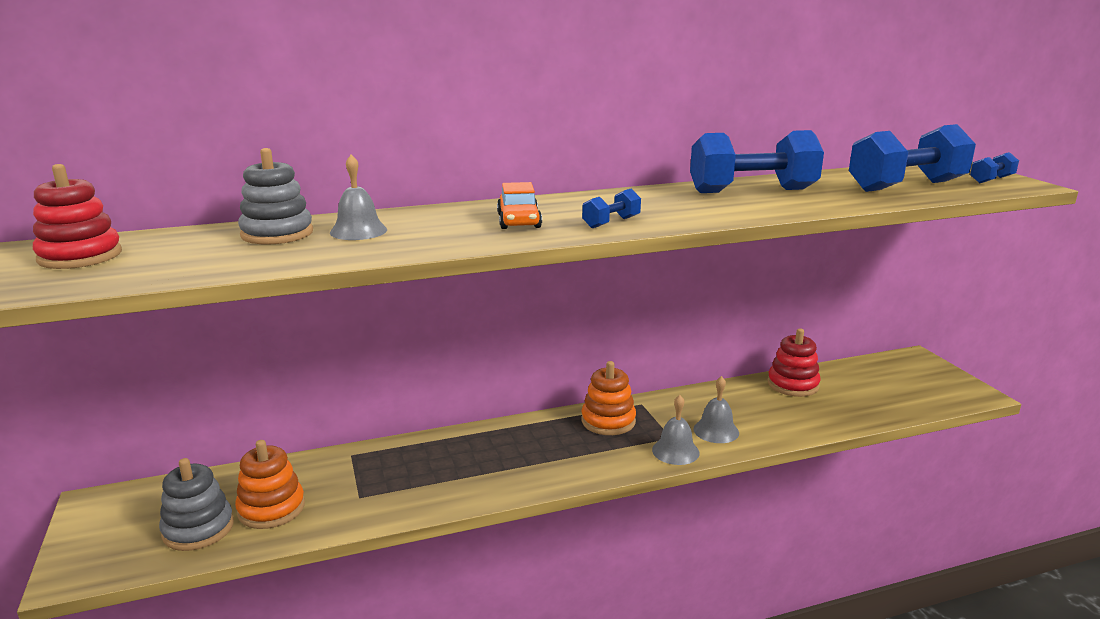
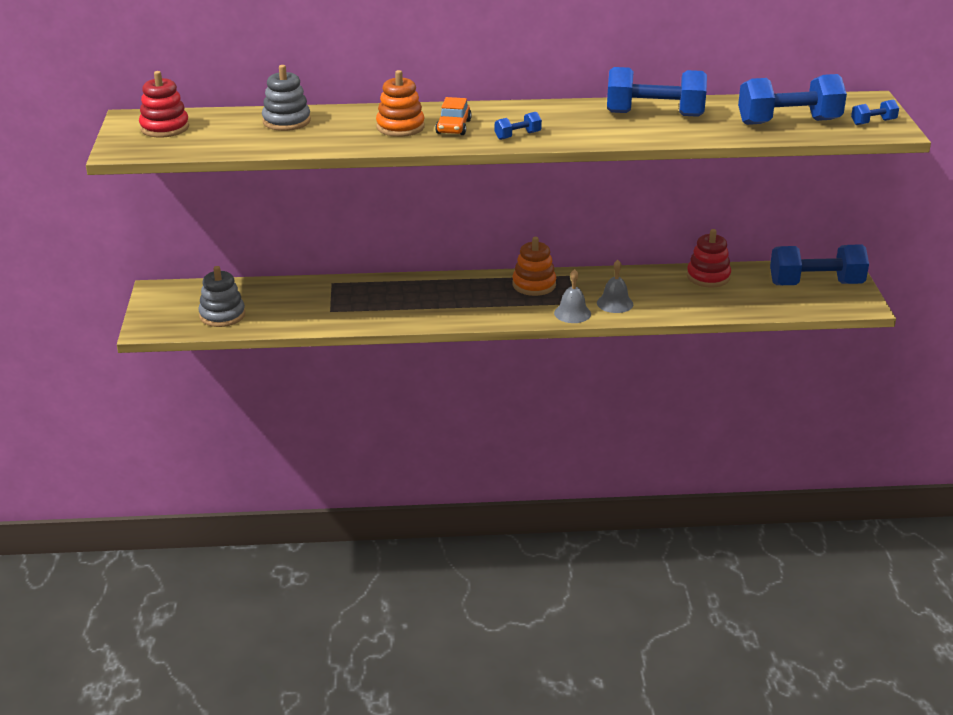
camera: 15 degrees right, 10 degrees up
(271, 508) = (270, 310): orange stacking toy -> orange stacking toy (400, 127)
(358, 231) = (340, 124): grey bell -> none
(907, 377) = (815, 284): none -> blue dumbbell

